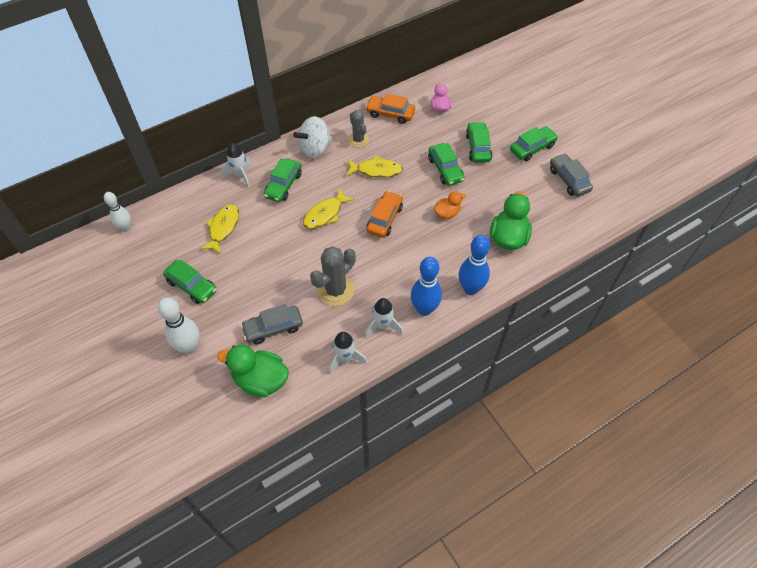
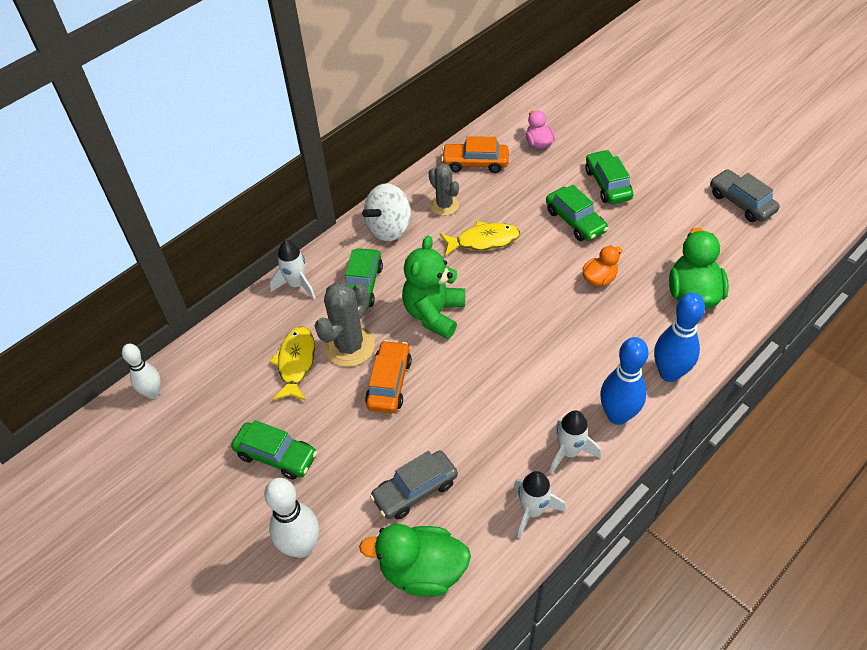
camera: 10 degrees left, 5 degrees down
(325, 214) = (434, 313): yellow fish -> green teddy bear
(335, 290) = (485, 416): grey cactus -> grey cactus (349, 346)
(384, 219) = (518, 303): orange car -> orange car (389, 383)
(532, 148) = (678, 171): green car -> none

